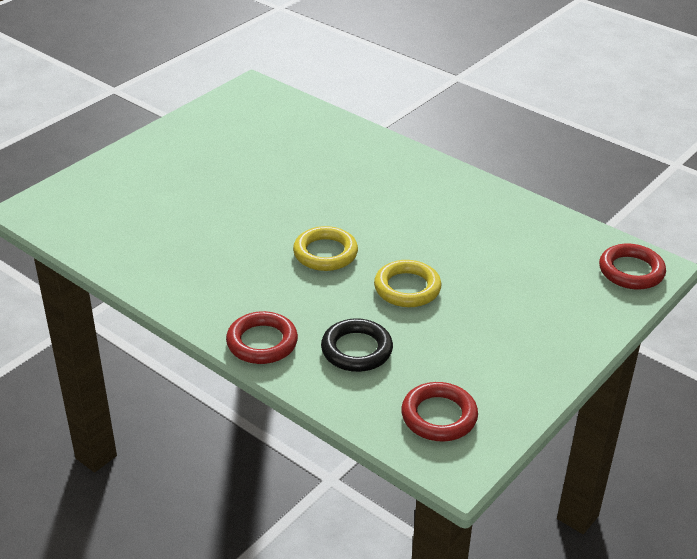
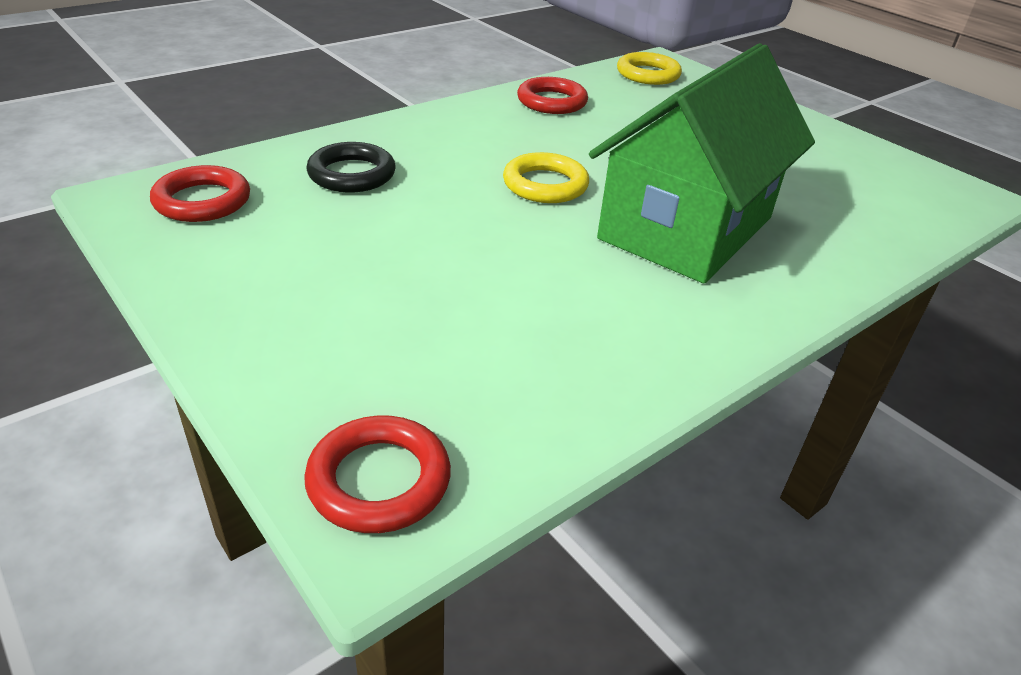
camera: 100 degrees right, 0 degrees up
(262, 342) = (399, 130): red ring -> red ring (552, 102)
(356, 192) = (686, 228): none -> green house
(407, 288) = (448, 226): yellow ring -> yellow ring (648, 74)

